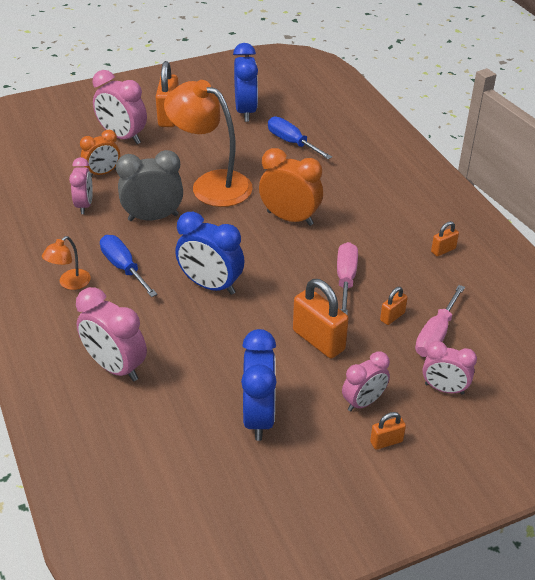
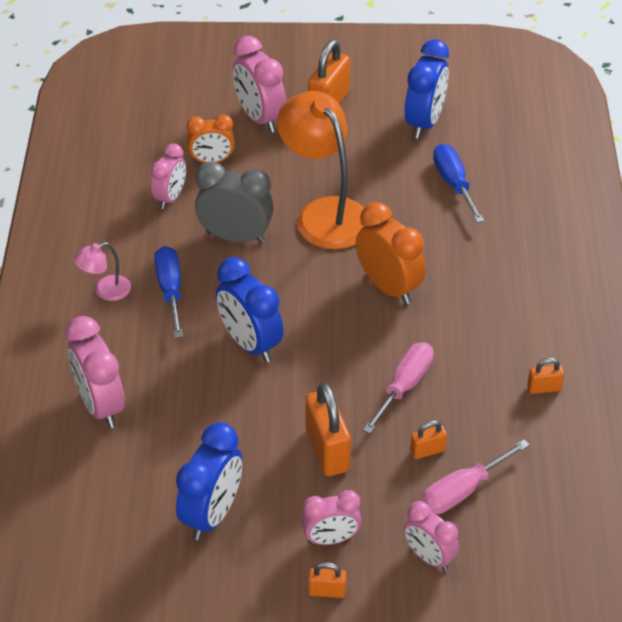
camera: 25 degrees right, 5 degrees up
(70, 283) = (105, 291): orange lamp -> pink lamp

